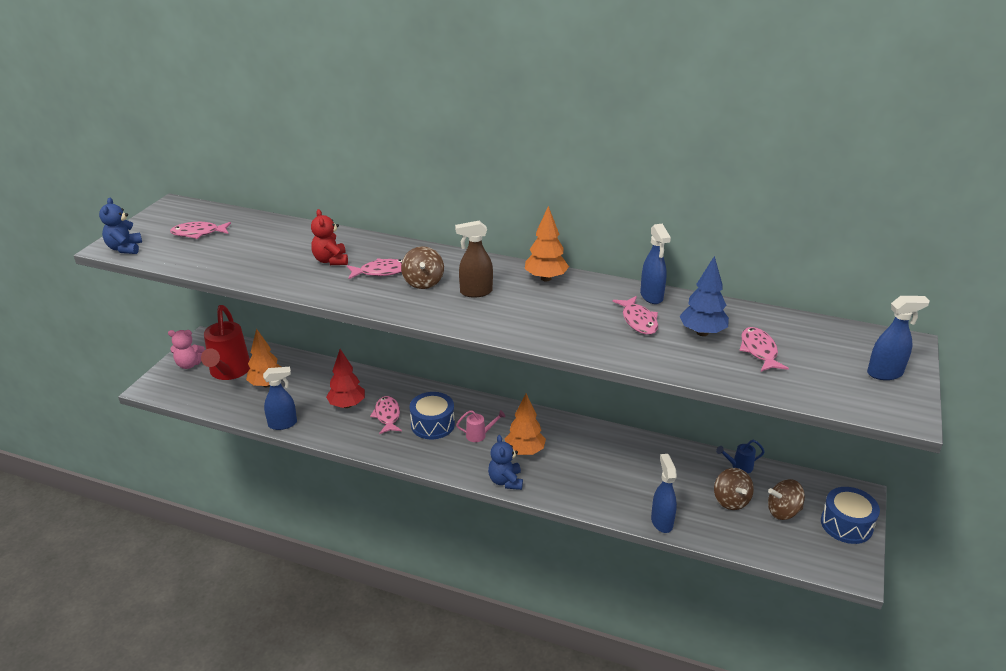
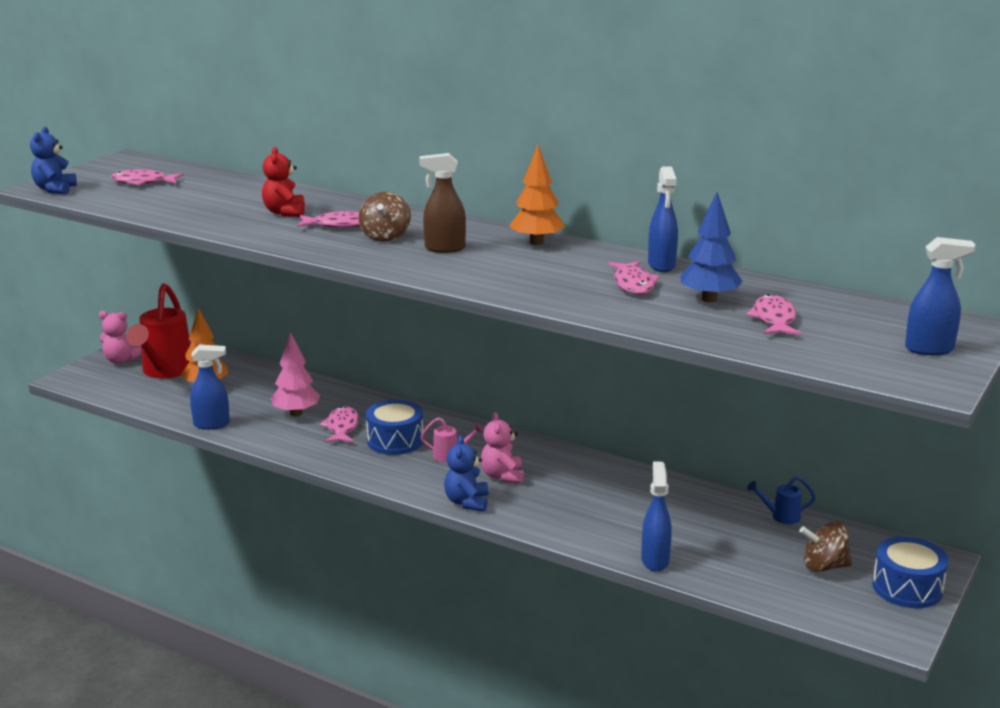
camera: 10 degrees right, 10 degrees down
(347, 405) = (296, 413): red tree -> pink tree
(525, 451) = (502, 476): orange tree -> pink teddy bear
(731, 501) = (756, 549): brown spinning top -> none

